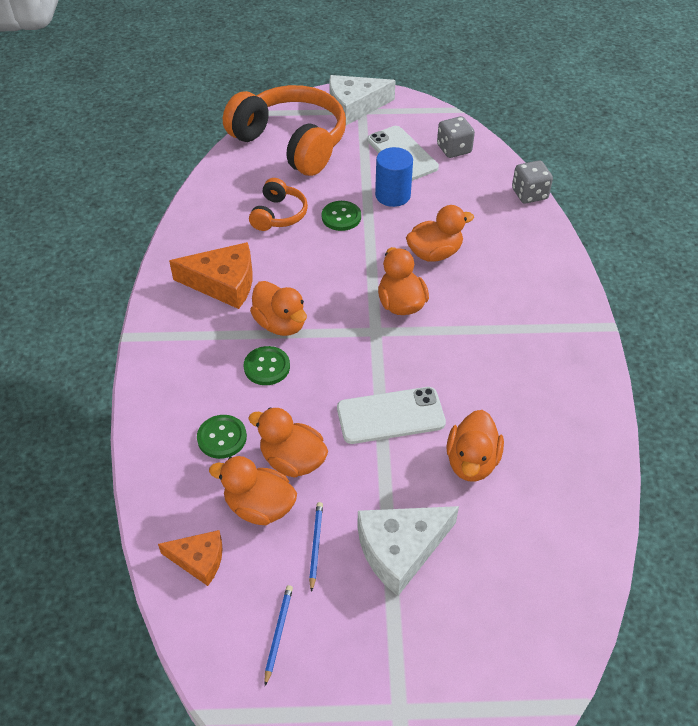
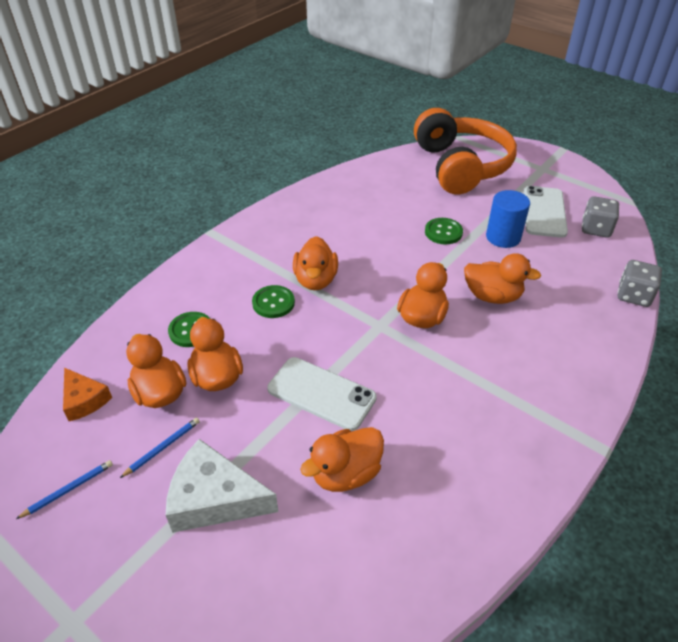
camera: 40 degrees right, 5 degrees down
(223, 283) = (308, 232): orange cheese -> none
(278, 215) = (397, 208): orange headphones -> none
(354, 106) = (539, 163): white cheese -> none

